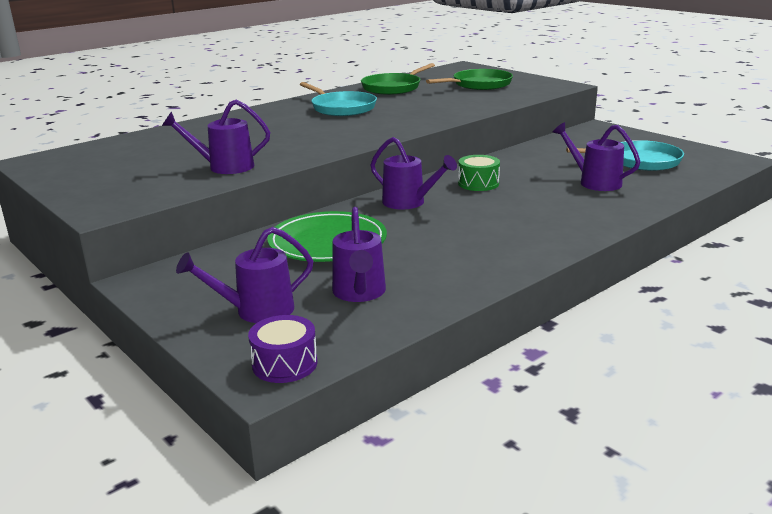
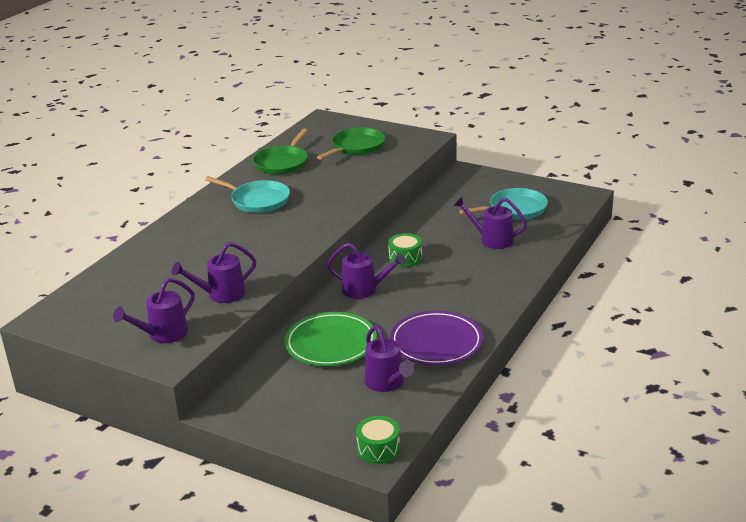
camera: 20 degrees left, 5 degrees up
(256, 311) = (327, 415): purple watering can -> purple watering can (163, 335)
(285, 364) = (378, 449): purple drum -> green drum
(456, 263) = (436, 342): none -> purple plate

